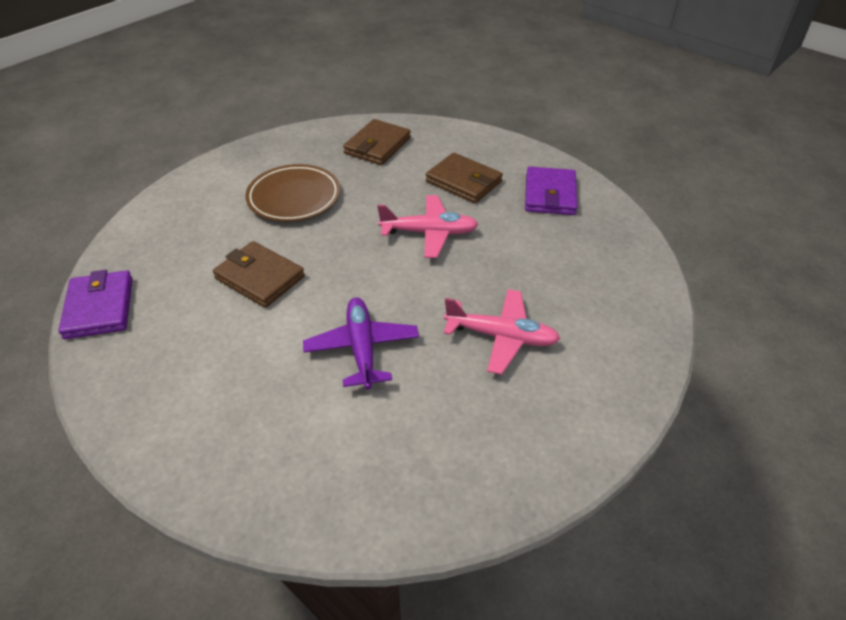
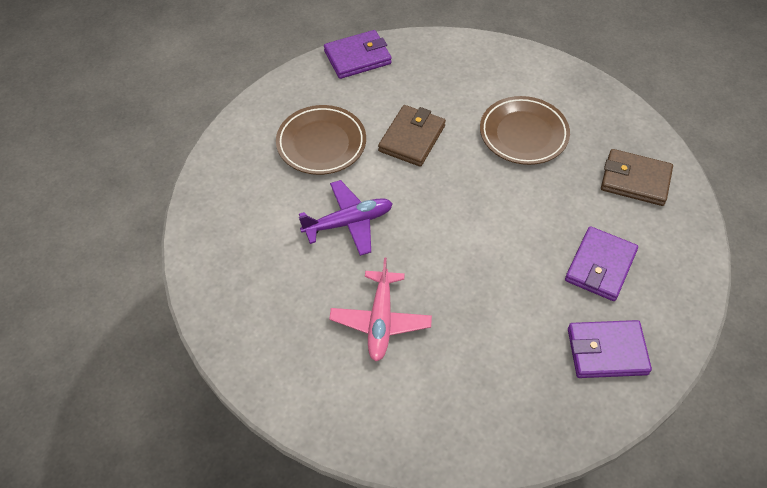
camera: 80 degrees right, 10 degrees up
(227, 360) = (321, 143): none -> brown plate
(429, 233) = (505, 248): pink plane -> none
(463, 182) = (600, 266): brown wallet -> purple wallet

